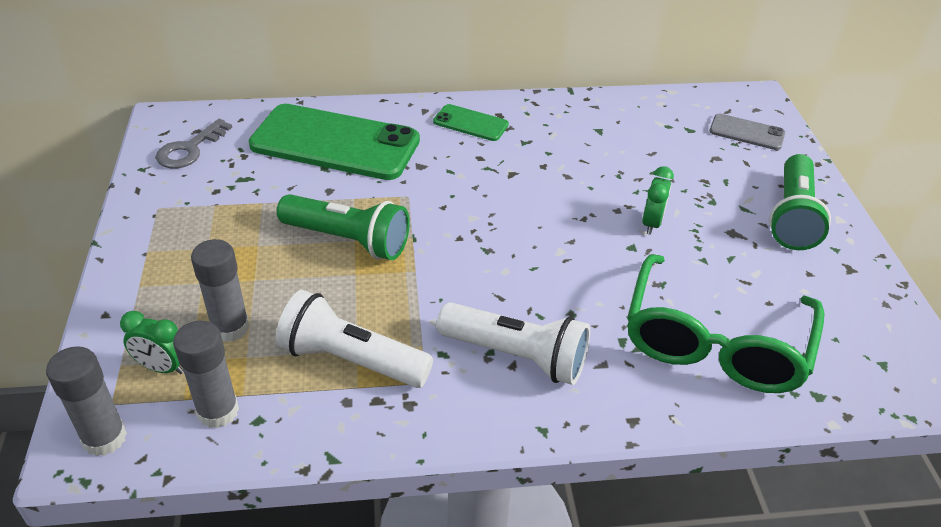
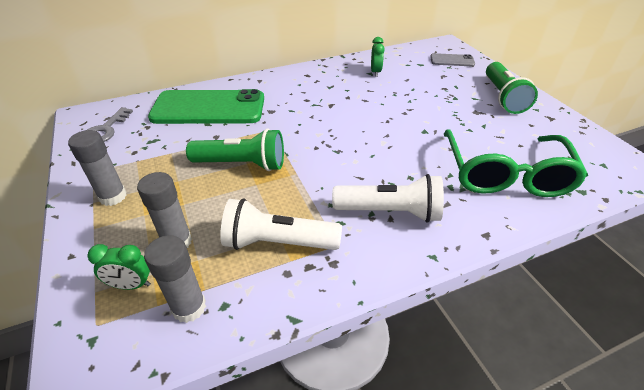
camera: 15 degrees left, 0 degrees up
(104, 438) = (97, 357): grey glue stick -> grey glue stick (113, 196)
(470, 123) = (292, 82): green phone -> none
(651, 223) = (428, 116): green clock -> green clock (375, 72)

